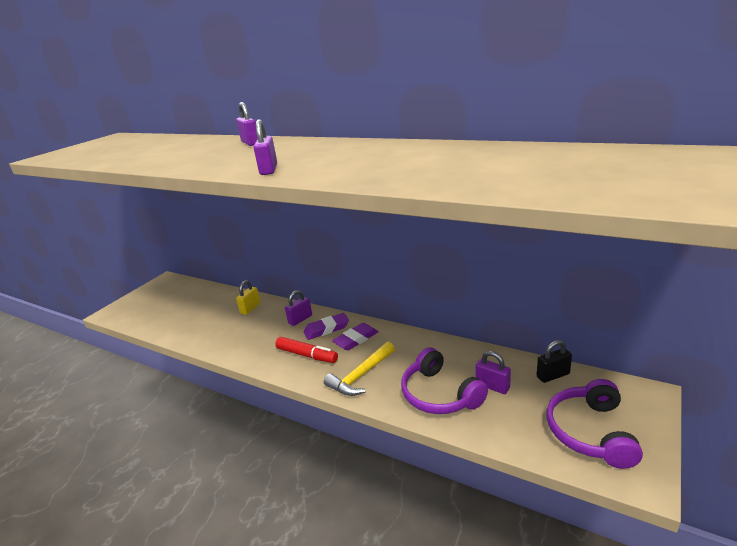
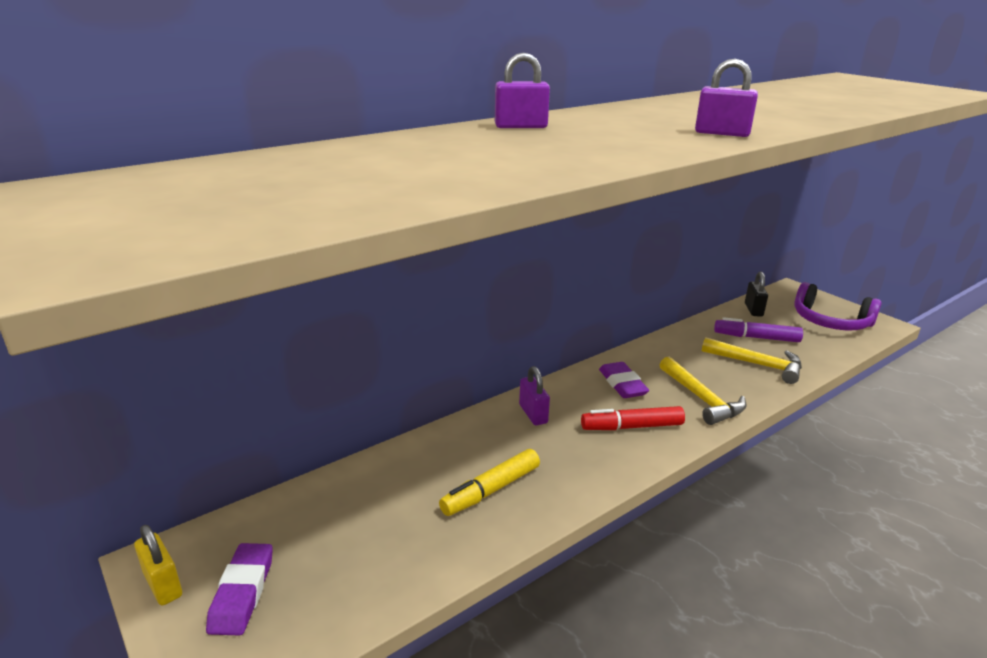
camera: 70 degrees left, 0 degrees up
(227, 328) = (491, 490): none -> yellow marker
(250, 308) = (447, 454): yellow padlock -> yellow padlock (163, 584)
(307, 355) = (631, 427): red marker -> red marker turned 150 degrees counterclockwise
(326, 329) = (579, 399): purple eraser -> purple eraser (242, 593)
(439, 394) = (757, 364): purple headphones -> yellow hammer
(492, 386) = (756, 337): purple padlock -> purple marker

